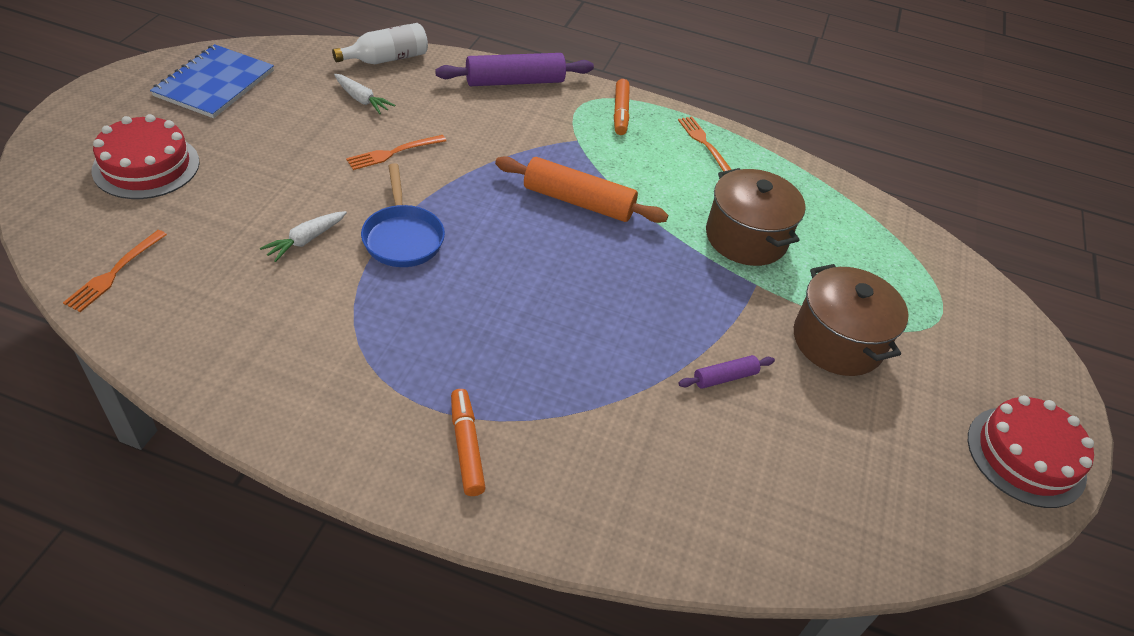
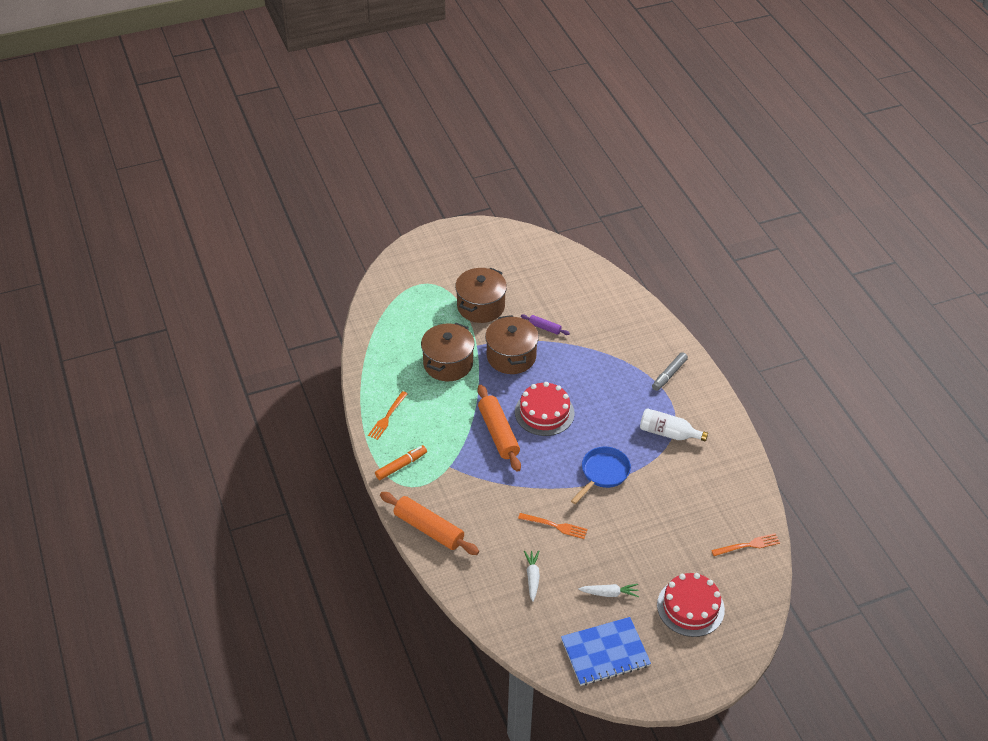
camera: 125 degrees left, 0 degrees up
(305, 240) = (649, 503): white carrot -> white carrot (609, 593)
(386, 59) = (482, 602): white bottle -> white bottle (668, 433)
(466, 446) = (669, 375): orange marker -> grey marker
(515, 82) = (429, 529): purple rolling pin -> orange rolling pin
(699, 301) = (511, 356): none -> brown pot
(1026, 456) = (478, 237): red cake -> red cake (544, 412)

